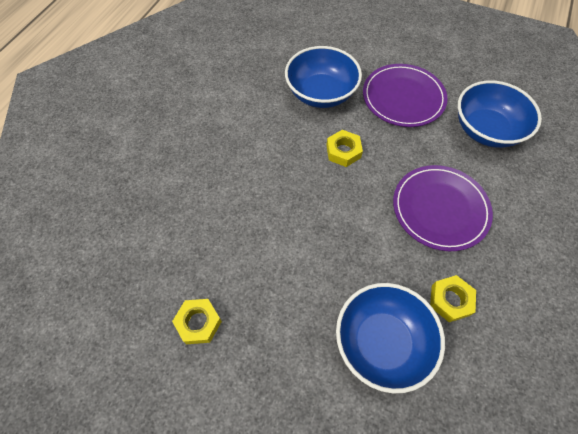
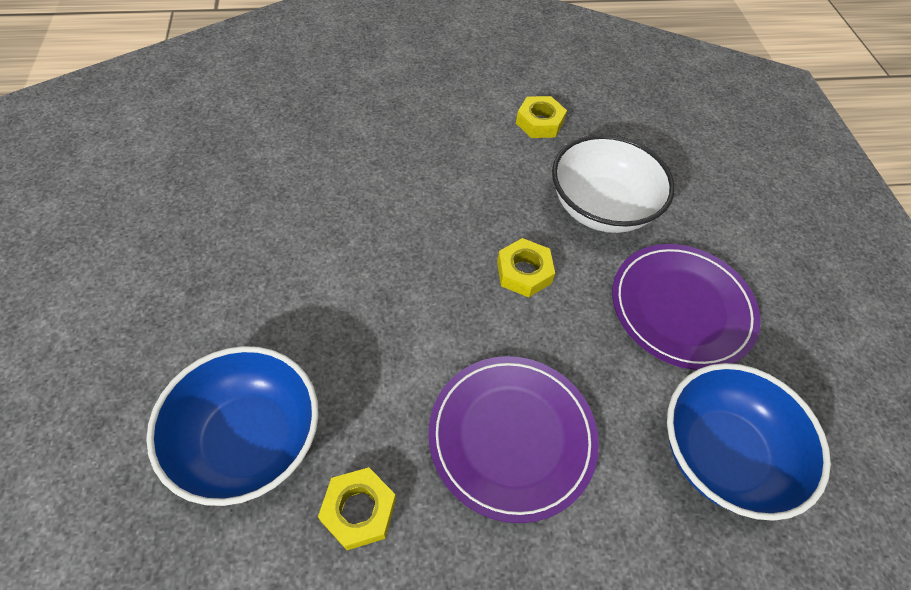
camera: 55 degrees right, 5 degrees down
(198, 323) = (191, 232): yellow nut -> yellow nut (539, 122)
(321, 93) = (601, 207): blue bowl -> white bowl

